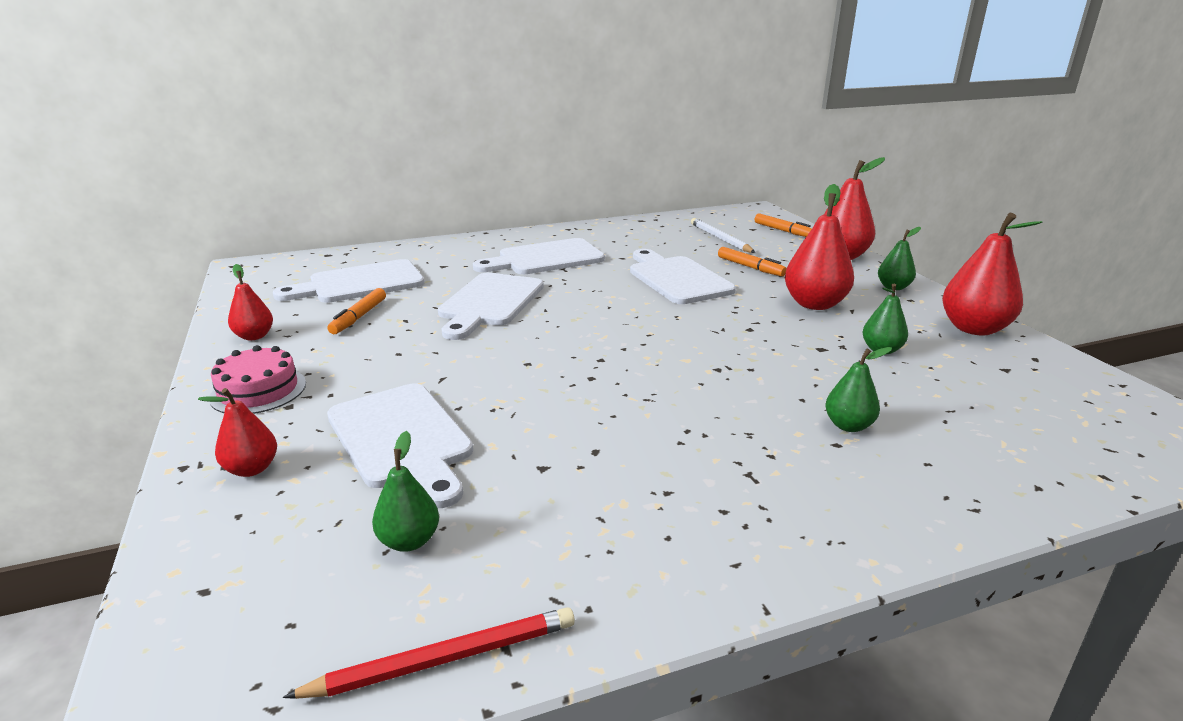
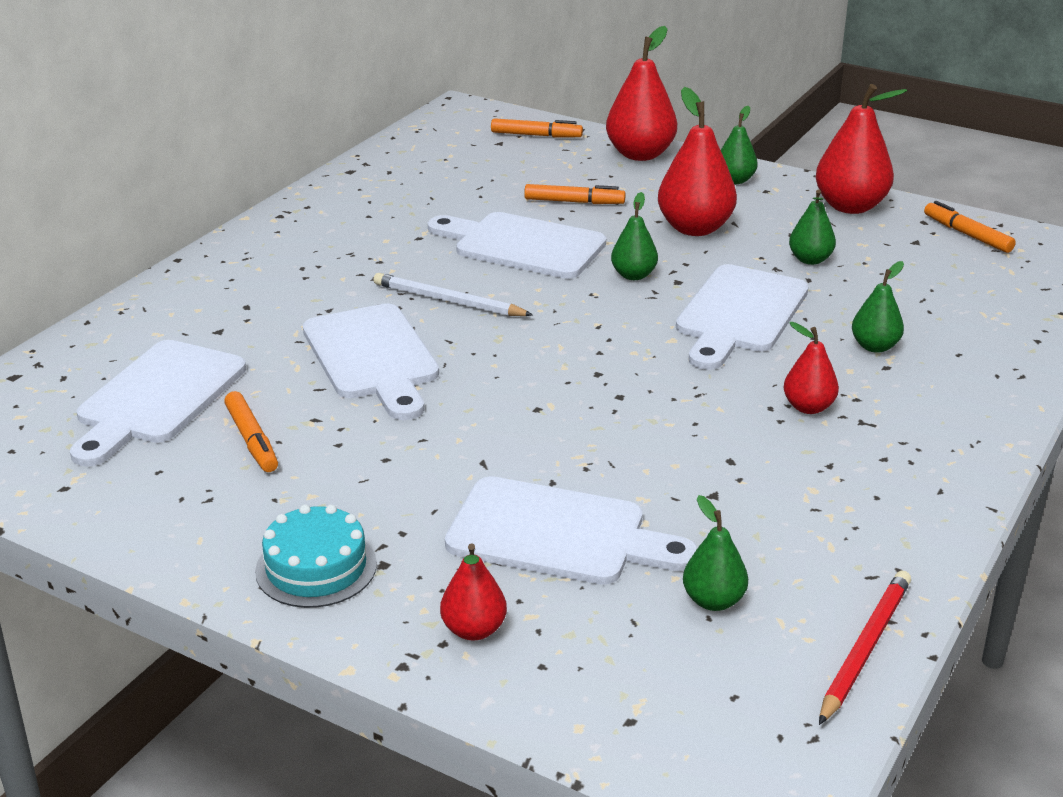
camera: 40 degrees left, 5 degrees up
(254, 336) = (170, 519): red pear -> red pear (808, 407)
(258, 390) = (316, 567): pink cake -> turquoise cake
(545, 258) = (331, 272): white cutting board -> white cutting board (739, 314)
(720, 238) = (486, 170): white pencil -> white pencil (449, 301)
(723, 315) = (633, 275): none -> green pear
(1071, 380) = (967, 234): none -> orange marker

